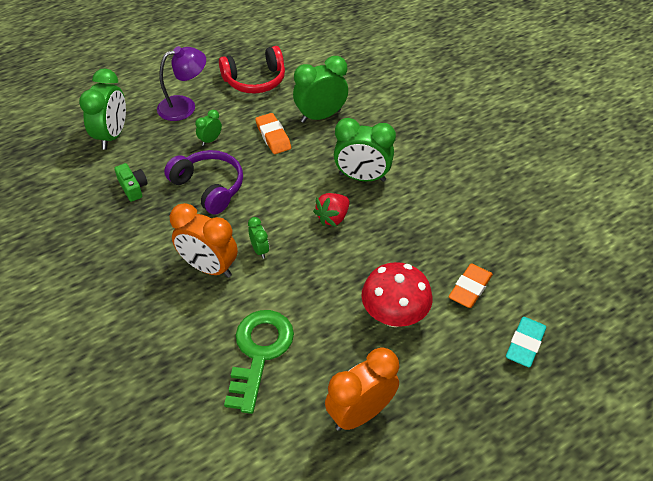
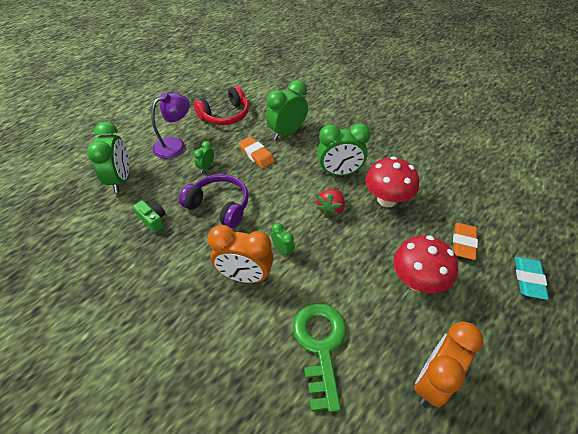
camera: 15 degrees left, 0 degrees up
(404, 220) = (387, 199): none -> red mushroom

